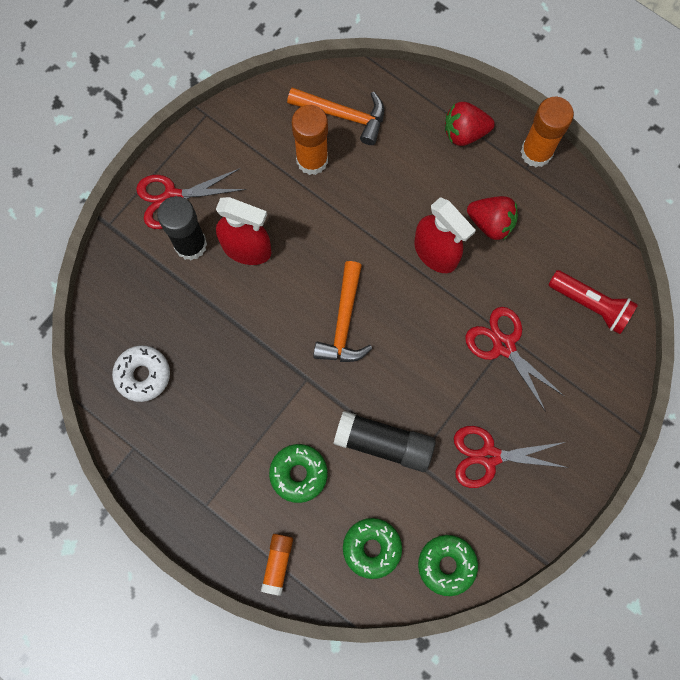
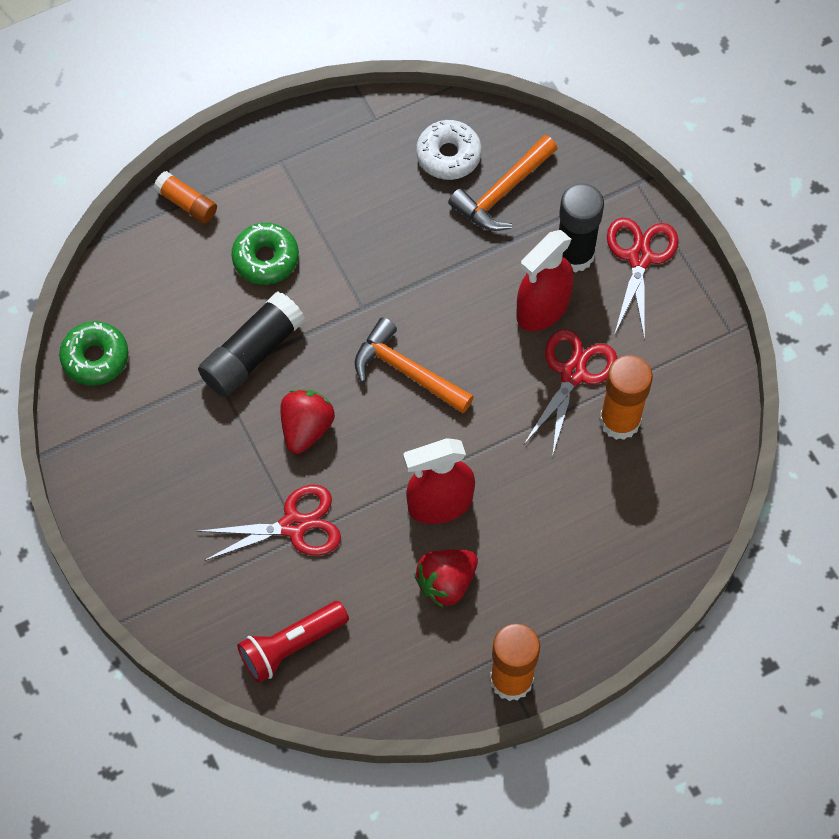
camera: 115 degrees right, 10 degrees down
(343, 115) = (662, 479): orange hammer -> orange hammer (502, 192)
(372, 548) = (152, 295): green donut -> none
(465, 132) = (577, 608): red strawberry -> red strawberry (306, 428)
(489, 456) = (181, 451): red scissors -> red scissors (573, 373)

